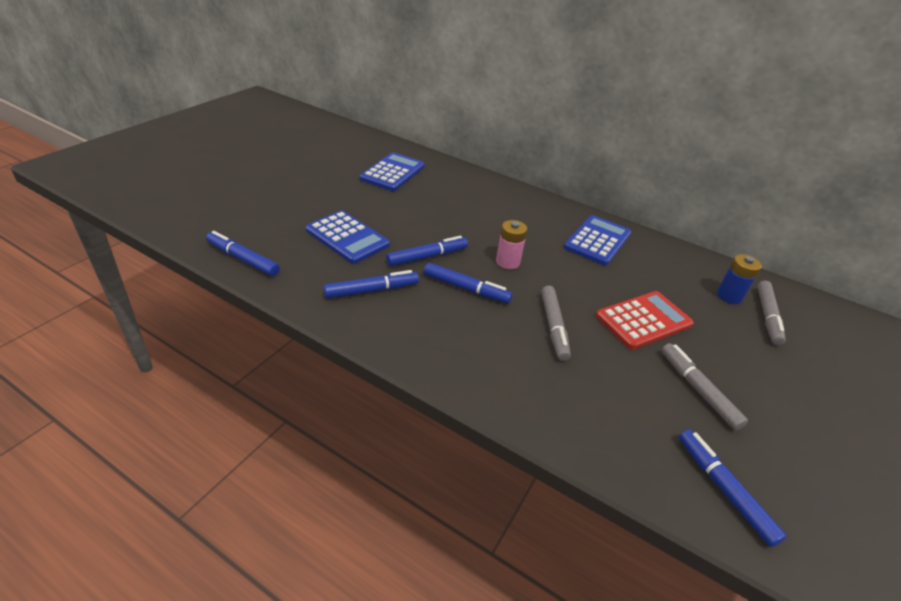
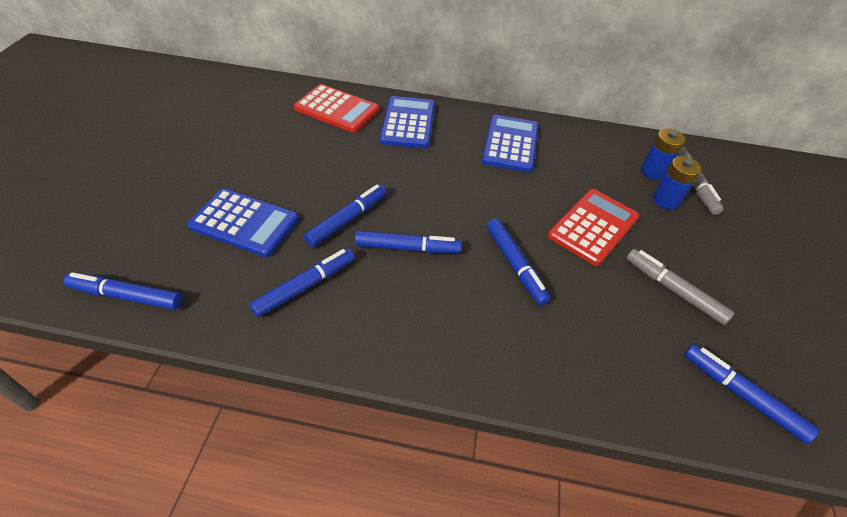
camera: 20 degrees left, 10 degrees up
(392, 172) = (258, 117): blue calculator -> blue calculator (408, 123)
(457, 181) = (337, 109): none -> red calculator
(507, 262) = (435, 199): pink battery -> none
(553, 327) = (515, 265): grey marker -> blue marker
(730, 321) = (665, 200): none -> blue battery

